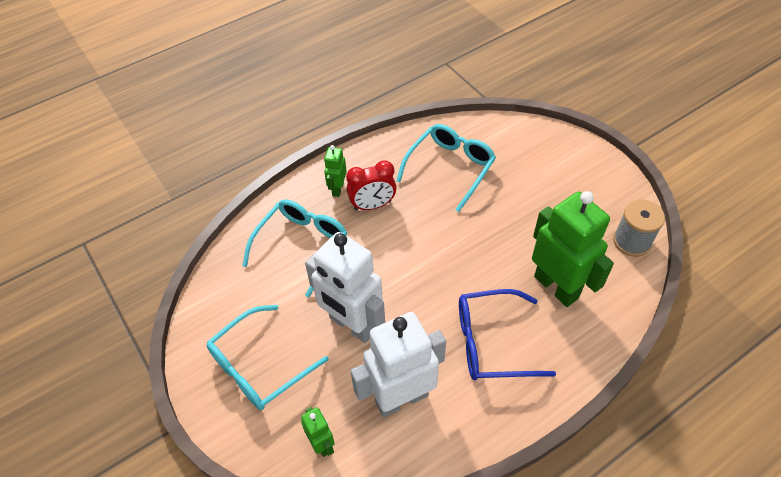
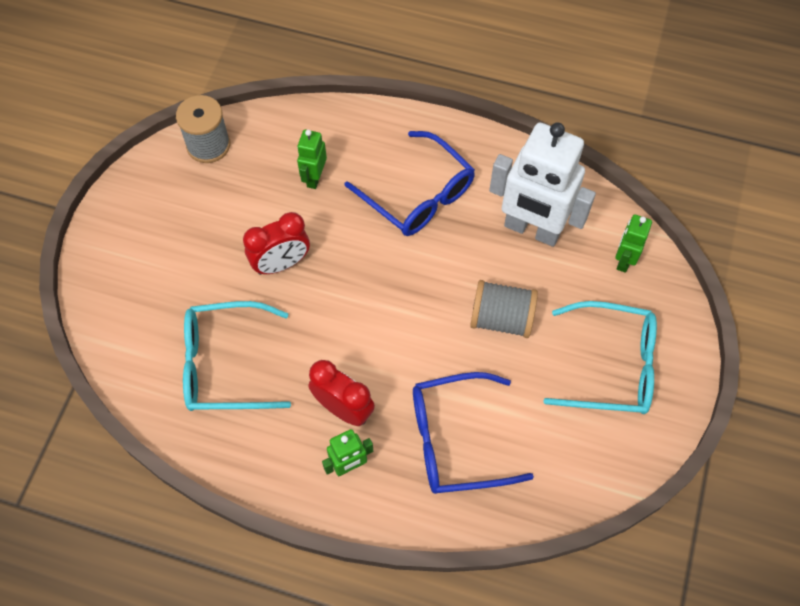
camera: 130 degrees left, 10 degrees up
(302, 246) = (456, 440): turquoise glasses -> blue glasses
(352, 325) = (501, 318): white robot -> grey spool
(498, 229) = (281, 264): none -> red clock
(556, 287) = (314, 178): green robot -> green robot, size x0.47

